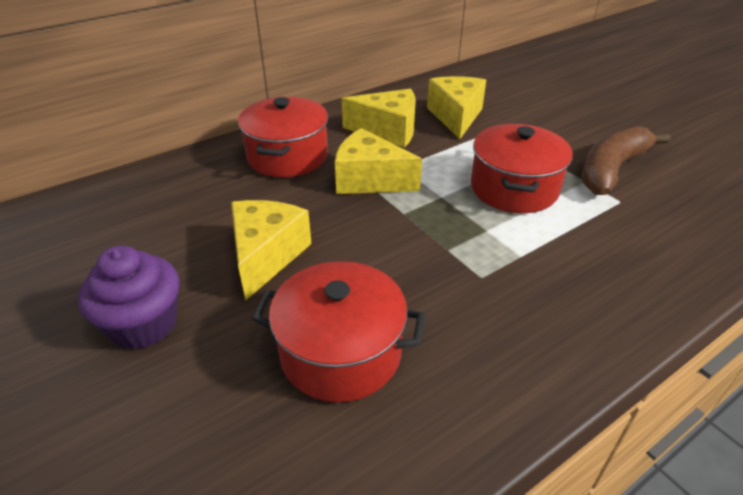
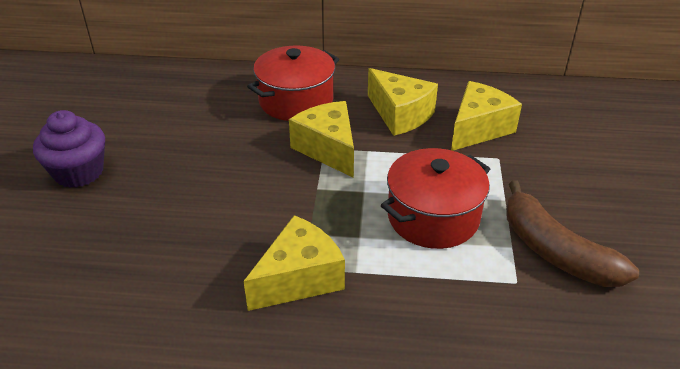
camera: 40 degrees right, 0 degrees up
(266, 256) = (190, 168): yellow cheese -> yellow cheese (299, 278)
(341, 352) = (150, 257): red pot -> none
(611, 170) = (555, 251): brown banana -> brown banana turned 120 degrees counterclockwise

